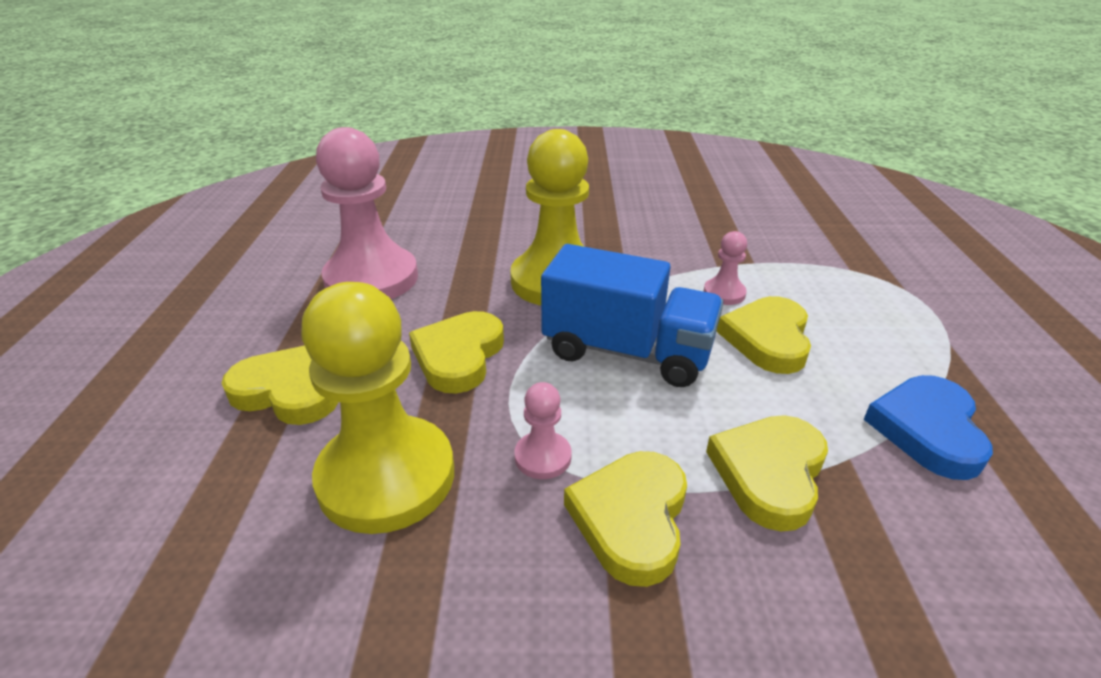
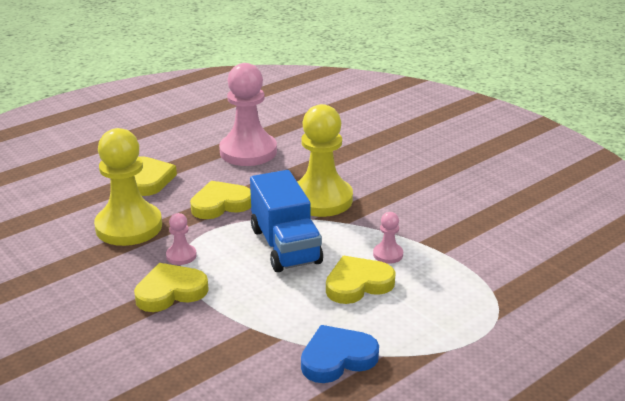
camera: 50 degrees right, 5 degrees down
(769, 473) = (241, 318): yellow heart -> none

